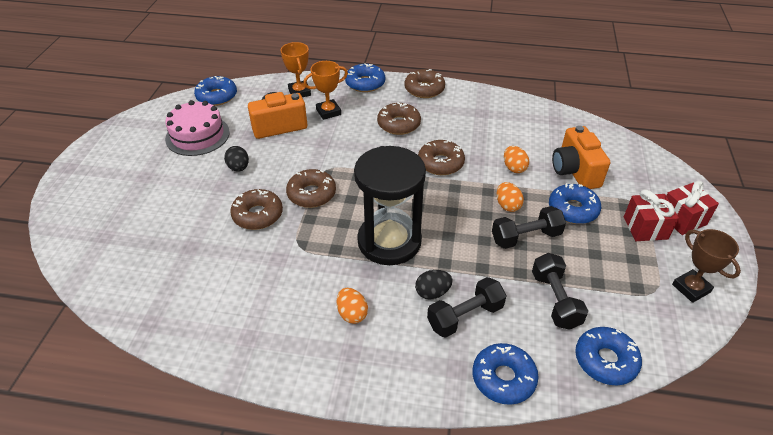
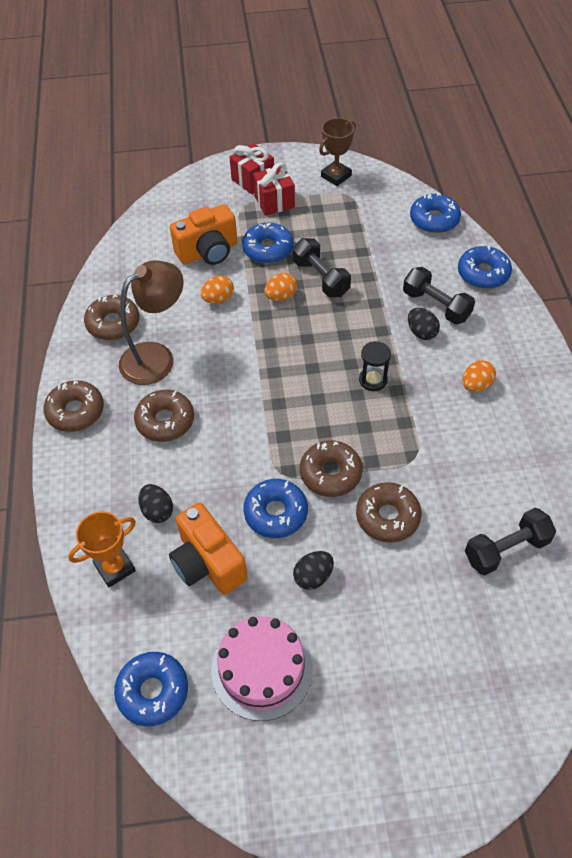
camera: 105 degrees left, 10 degrees up
(328, 112) = (157, 511): orange trophy -> black egg
(365, 83) = (73, 486): blue donut -> blue donut (276, 513)
(389, 241) = (373, 380): black hourglass -> black hourglass, size x0.41
(440, 163) = (231, 363): brown donut -> brown donut (113, 323)
(460, 128) = (156, 357): none -> brown lamp
(555, 300) = (388, 251): black dumbbell -> black dumbbell (506, 549)

